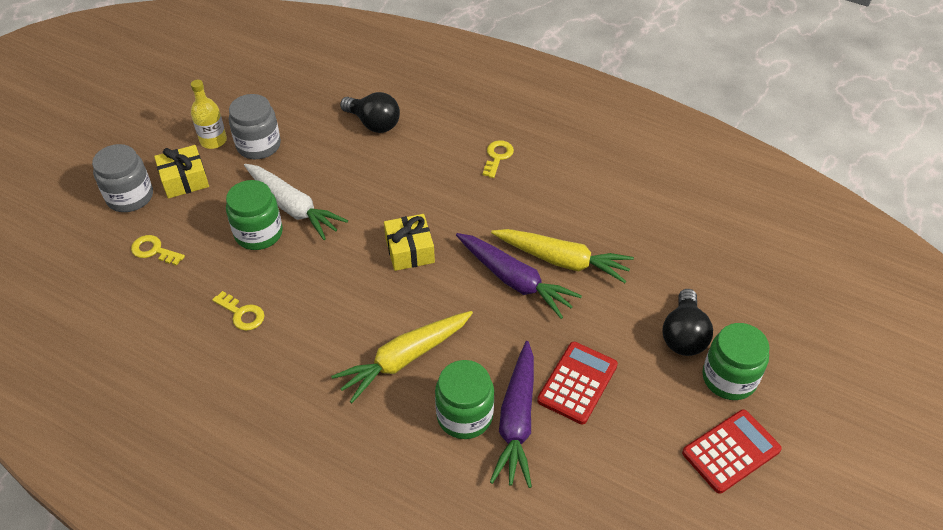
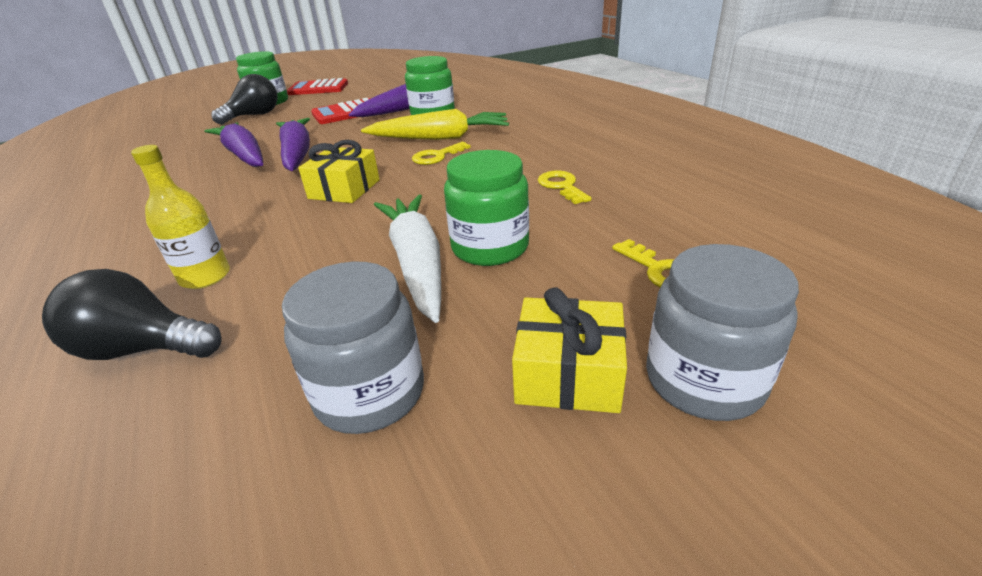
camera: 145 degrees left, 15 degrees down
(213, 141) = (453, 456): yellow bottle -> yellow bottle (205, 277)
(373, 123) = (143, 349): black light bulb -> black light bulb turned 60 degrees counterclockwise
(497, 157) = (117, 239): yellow key -> yellow key (437, 156)
(562, 260) = (244, 155): yellow carrot -> purple carrot

